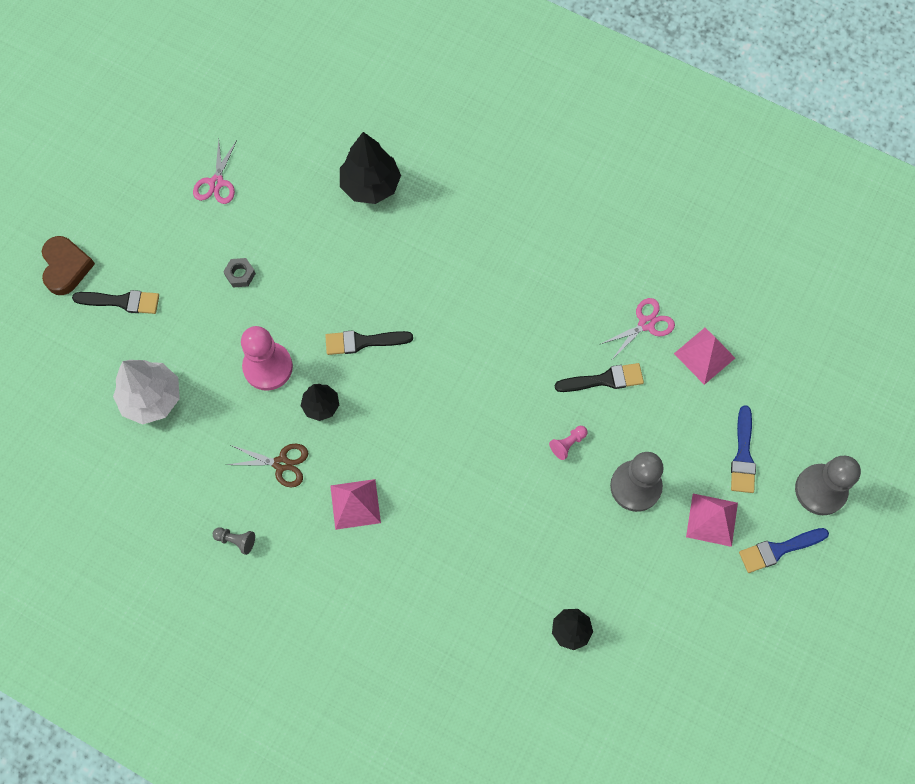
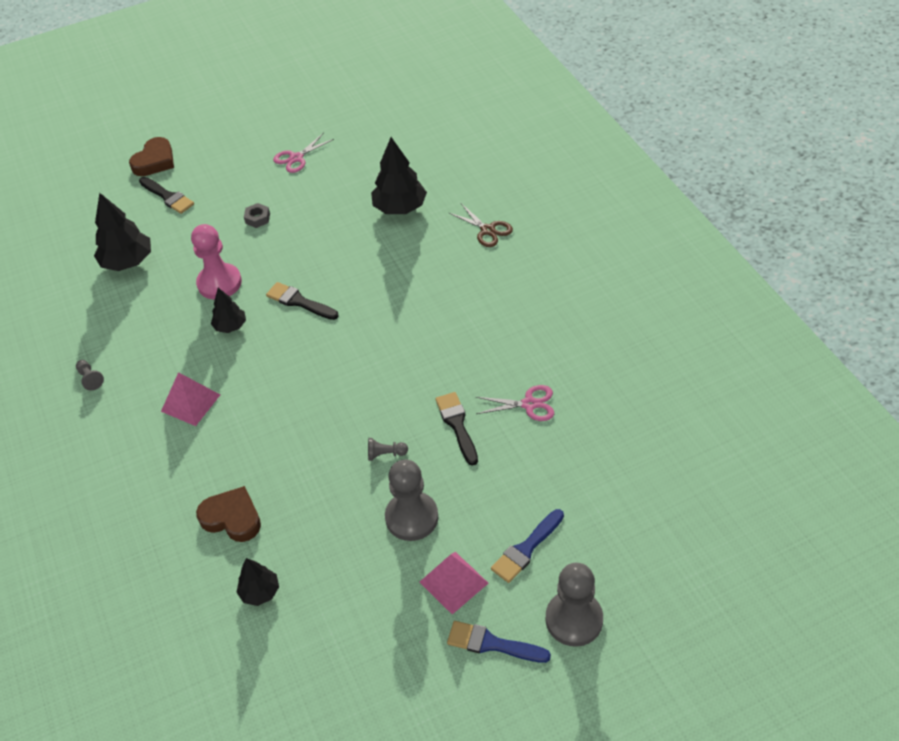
camera: 40 degrees right, 20 degrees down
(152, 398) = (128, 262): white tree -> black tree
(281, 463) = (168, 348): brown scissors -> brown scissors (487, 230)
(491, 584) = (232, 518): none -> brown heart
(568, 444) = (385, 454): pink pawn -> grey pawn
(604, 380) = (457, 425): black brush -> black brush turned 135 degrees counterclockwise
(704, 355) = (559, 454): pink pyramid -> none

